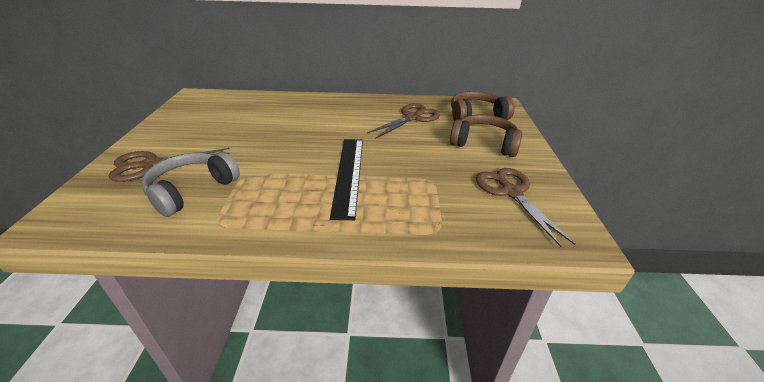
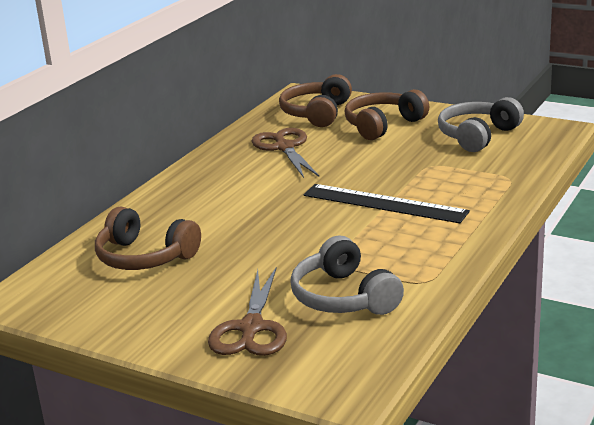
camera: 60 degrees left, 10 degrees down
(243, 113) = (145, 257): none -> brown headphones
(511, 192) = (477, 136): brown scissors -> grey headphones

